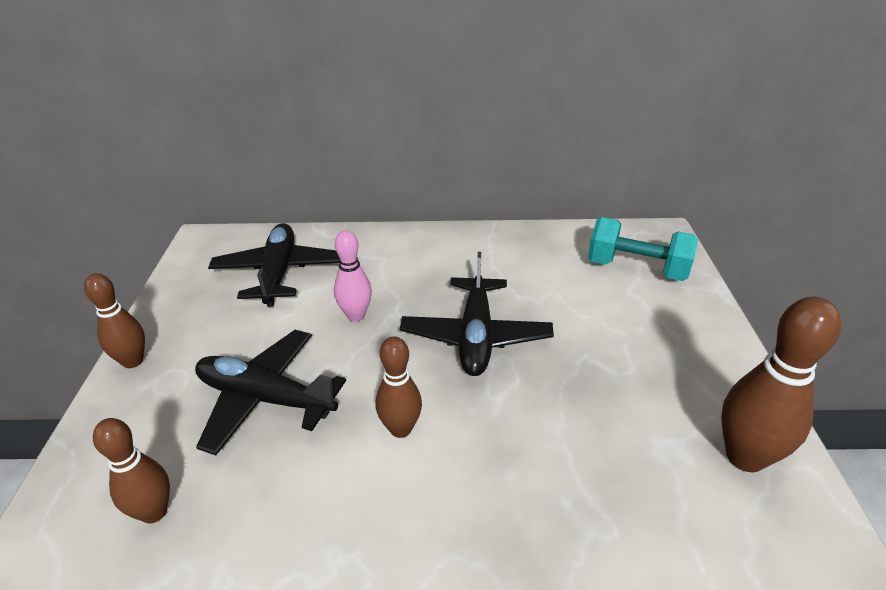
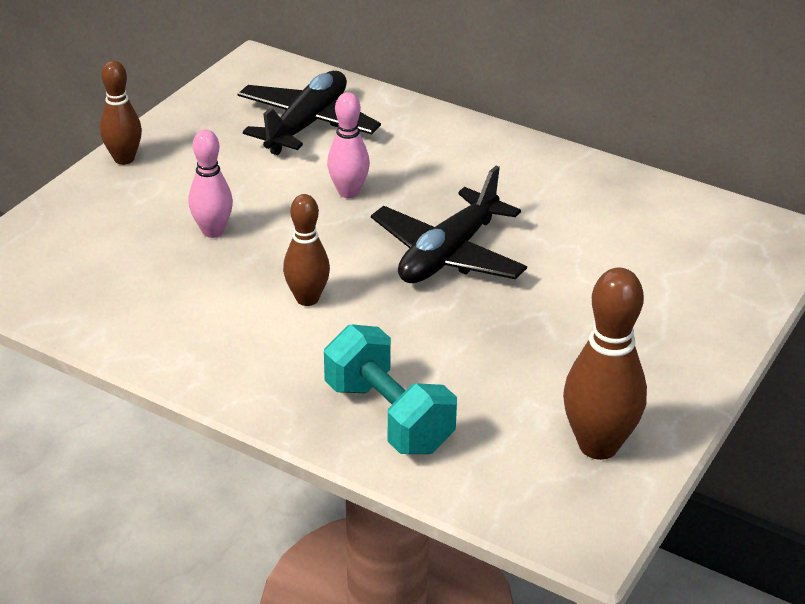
camera: 30 degrees right, 0 degrees up
(154, 512) = (77, 276): brown bowling pin -> none
(265, 398) = (213, 231): black plane -> pink bowling pin
(636, 269) = (702, 258): turquoise dumbbell -> turquoise dumbbell (388, 417)

